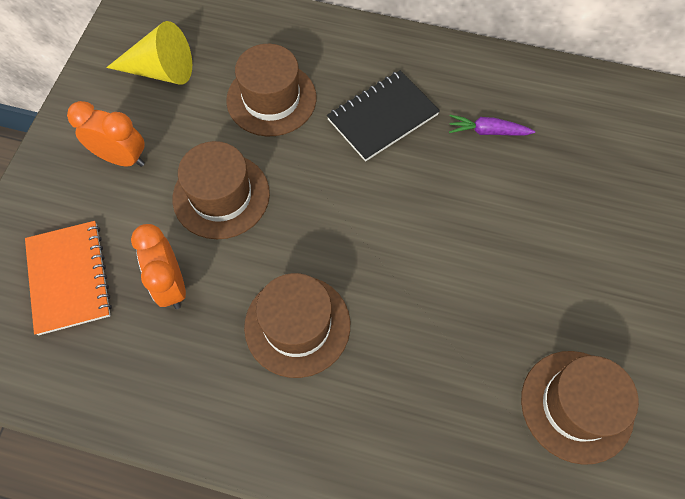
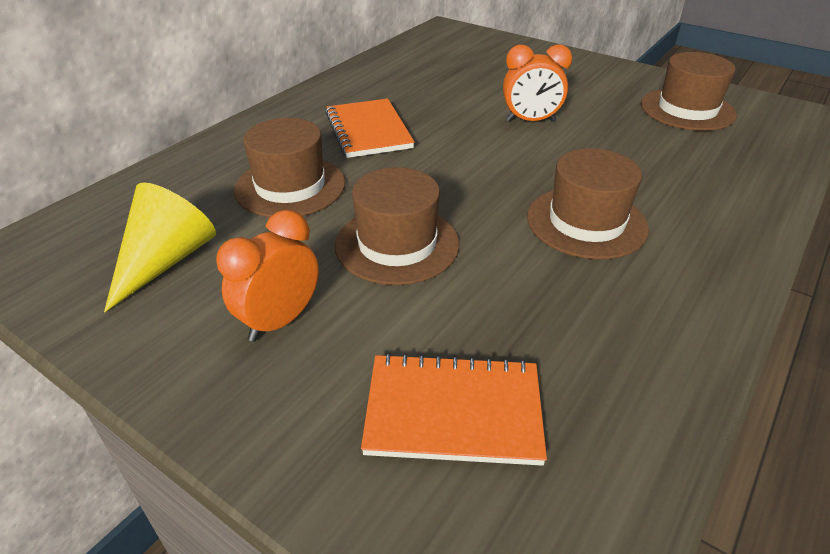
camera: 70 degrees left, 25 degrees down
(171, 285) = (504, 306): orange clock -> orange clock (530, 121)
(382, 117) = (368, 130): black notebook -> orange notebook
(487, 131) = (421, 90): purple carrot -> none

